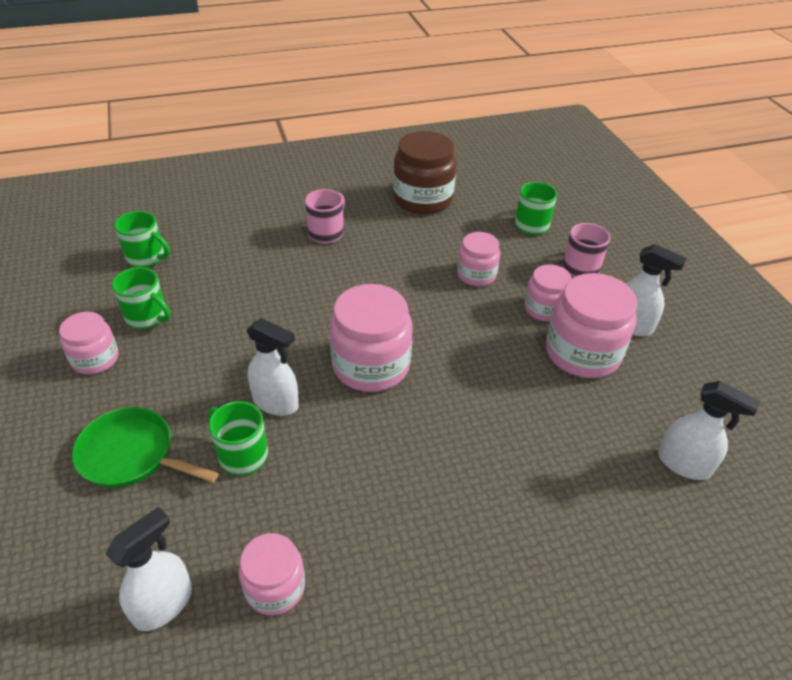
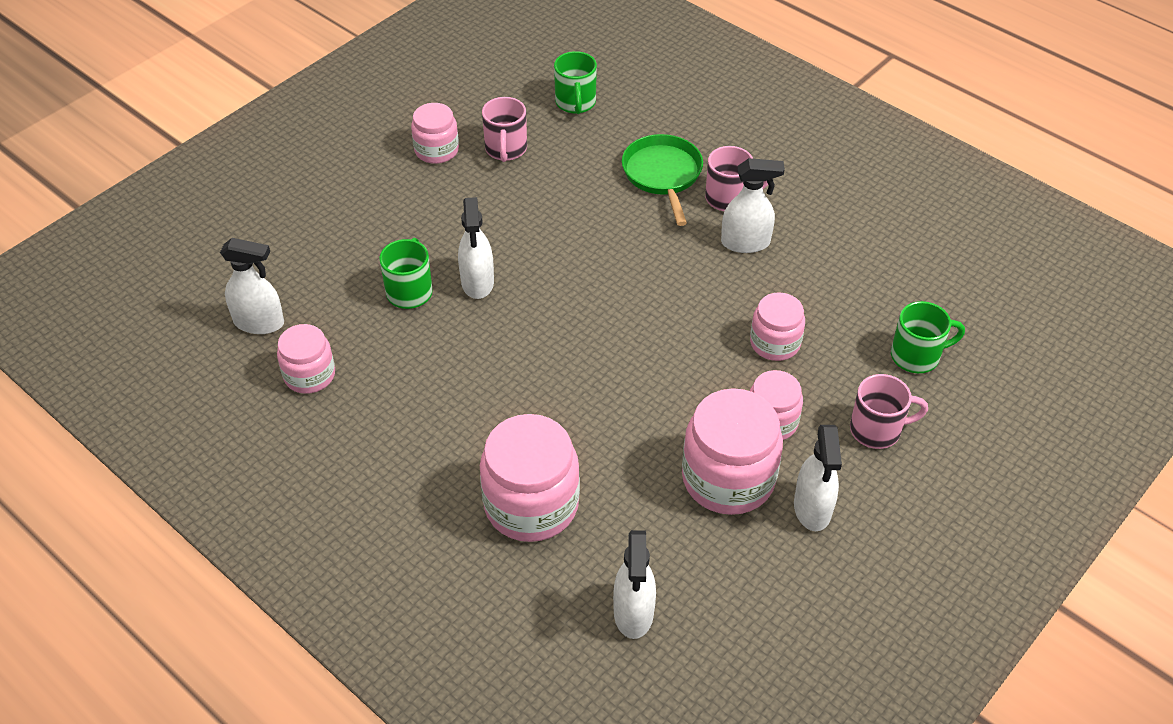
camera: 60 degrees right, 5 degrees up
(132, 455) = (363, 230): green pan -> green pan (663, 175)
(147, 317) = (506, 149): green mug -> pink mug
(371, 365) = (571, 322): pink jar -> pink jar (531, 504)
(375, 245) = (745, 243): none -> white spray bottle
(423, 199) = (865, 242): brown jar -> none

